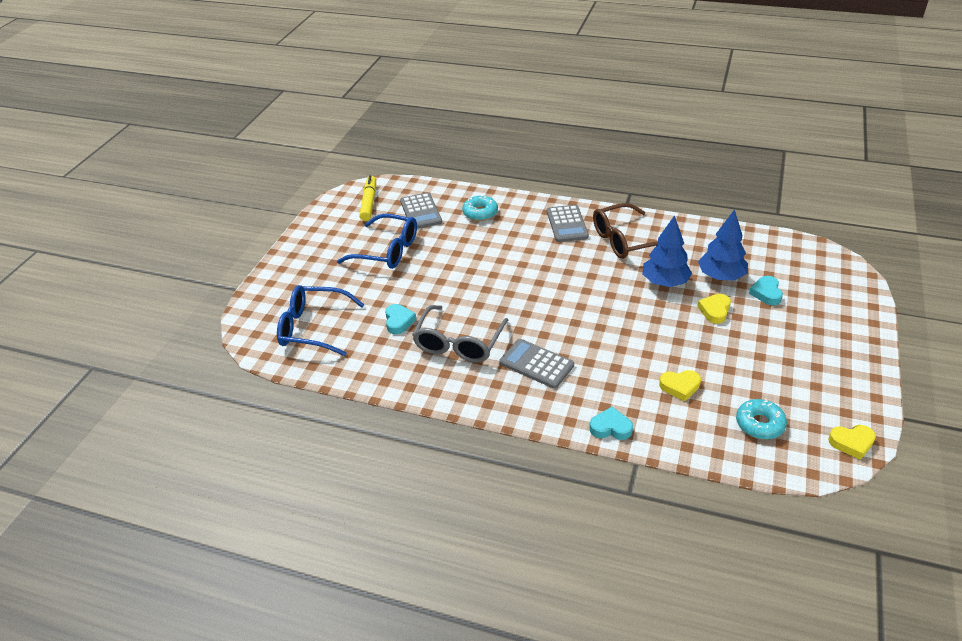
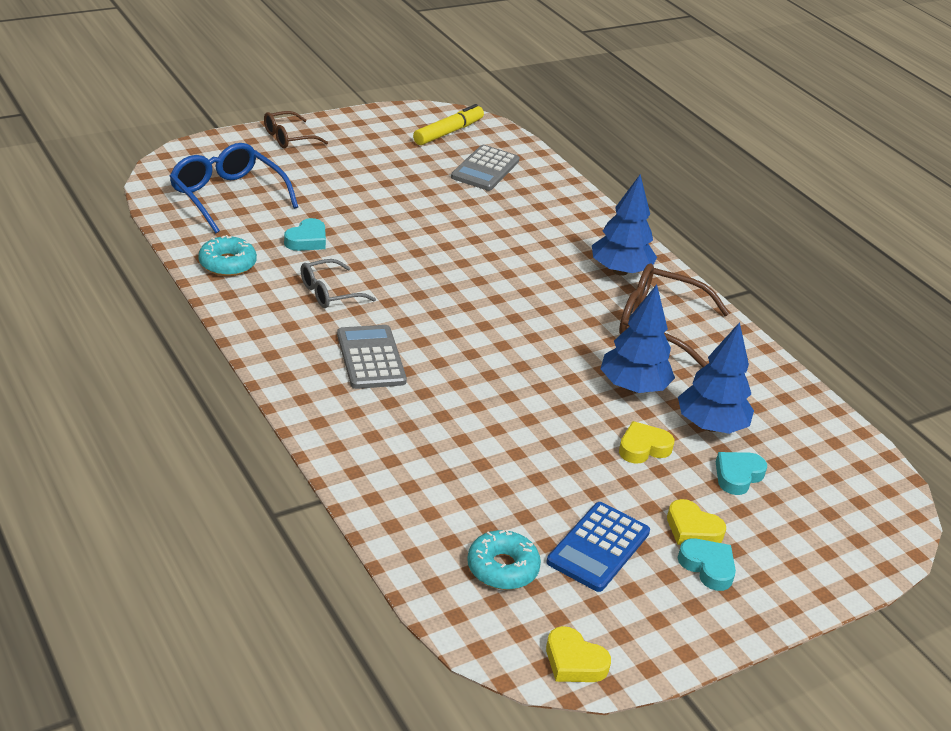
camera: 35 degrees right, 5 degrees down
(289, 266) = (288, 138): none -> brown glasses
(387, 251) = (396, 180): blue glasses -> none
(458, 343) = (329, 293): grey glasses -> grey glasses, size x0.60
(480, 213) = (544, 206): turquoise donut -> turquoise donut (227, 264)
(567, 224) = (620, 271): grey calculator -> blue tree
(610, 427) = (347, 455): turquoise heart -> turquoise heart (708, 567)
(680, 386) = (478, 477): yellow heart -> yellow heart (692, 529)
(775, 377) = (598, 547): none -> blue calculator

